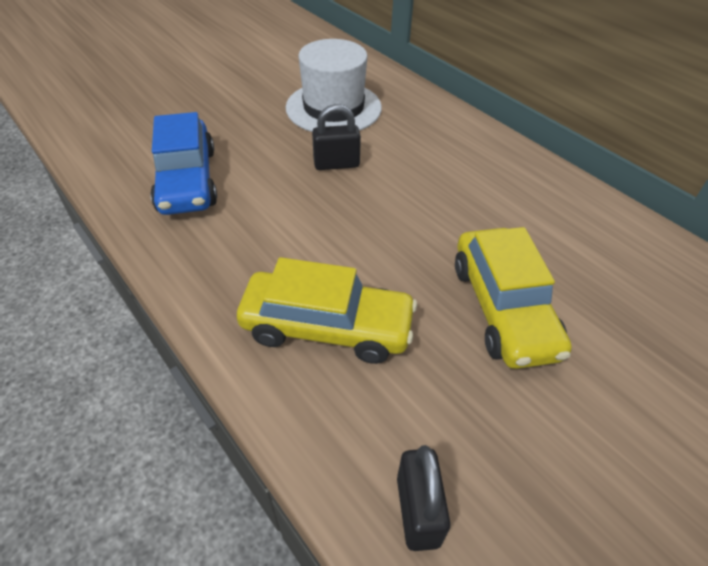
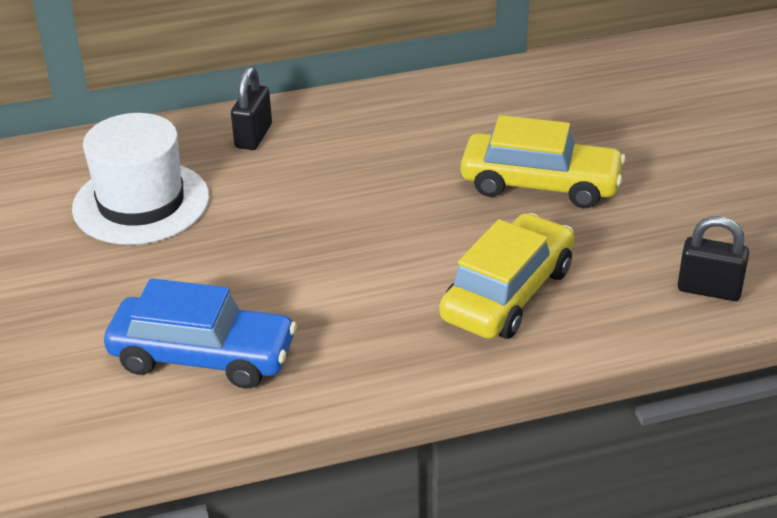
camera: 65 degrees left, 10 degrees down
(336, 164) = (261, 228): black padlock -> black padlock (253, 136)

